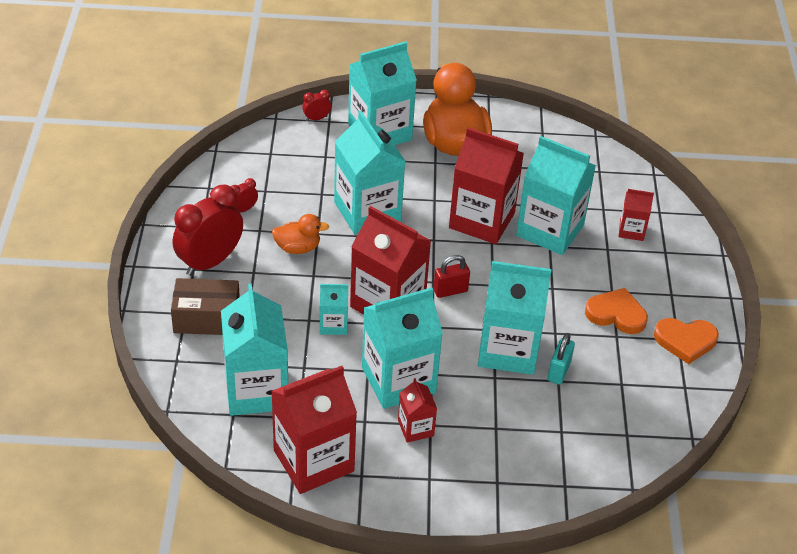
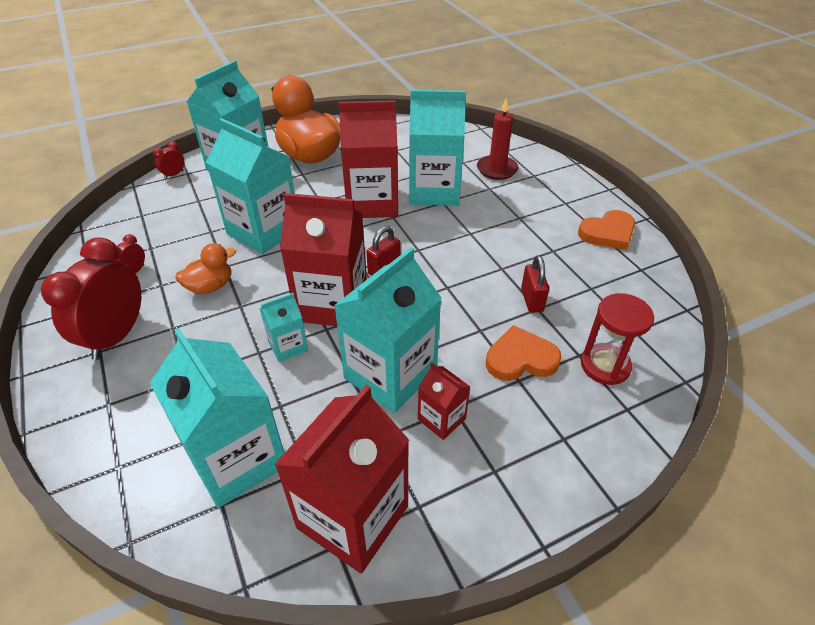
camera: 25 degrees left, 0 degrees up
(207, 318) = (137, 399): brown box -> none
(508, 350) = (473, 300): turquoise carton -> none
(559, 371) = (532, 300): turquoise padlock -> red padlock
(575, 448) = (605, 365): none -> red hourglass
(616, 314) = (538, 234): orange heart -> orange heart (520, 358)
(631, 230) = (497, 169): red carton -> red candle

